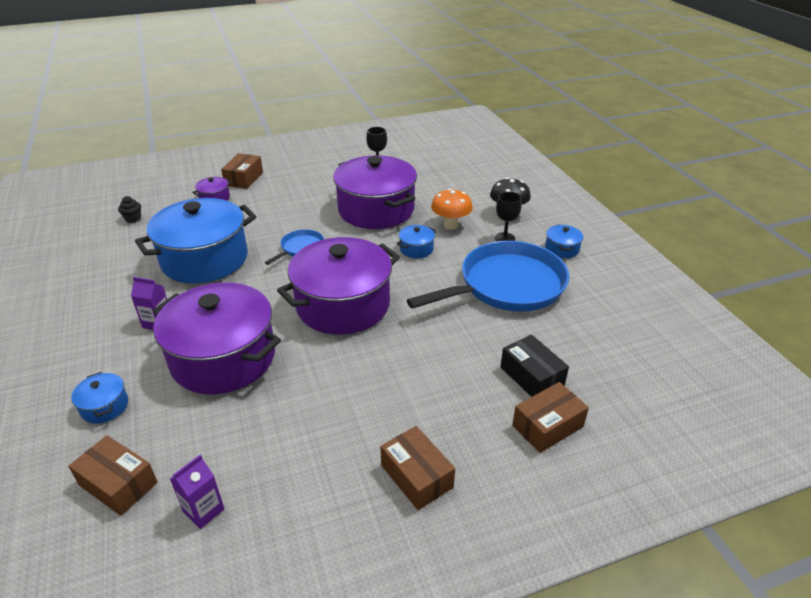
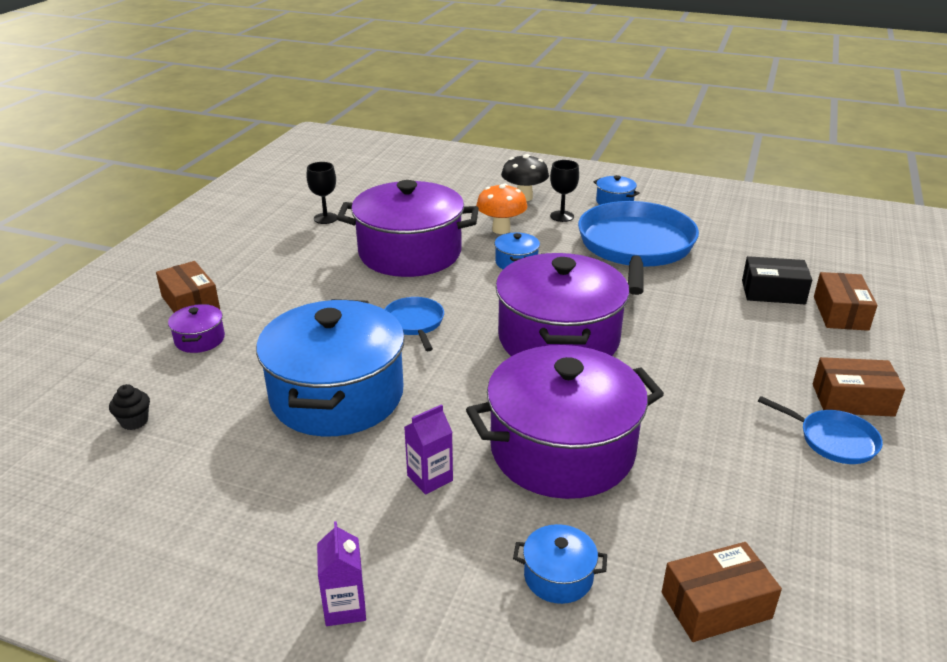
camera: 50 degrees left, 5 degrees down
(204, 510) = (807, 549): purple carton -> purple carton (345, 607)
(349, 482) = (833, 440): none -> blue pan

